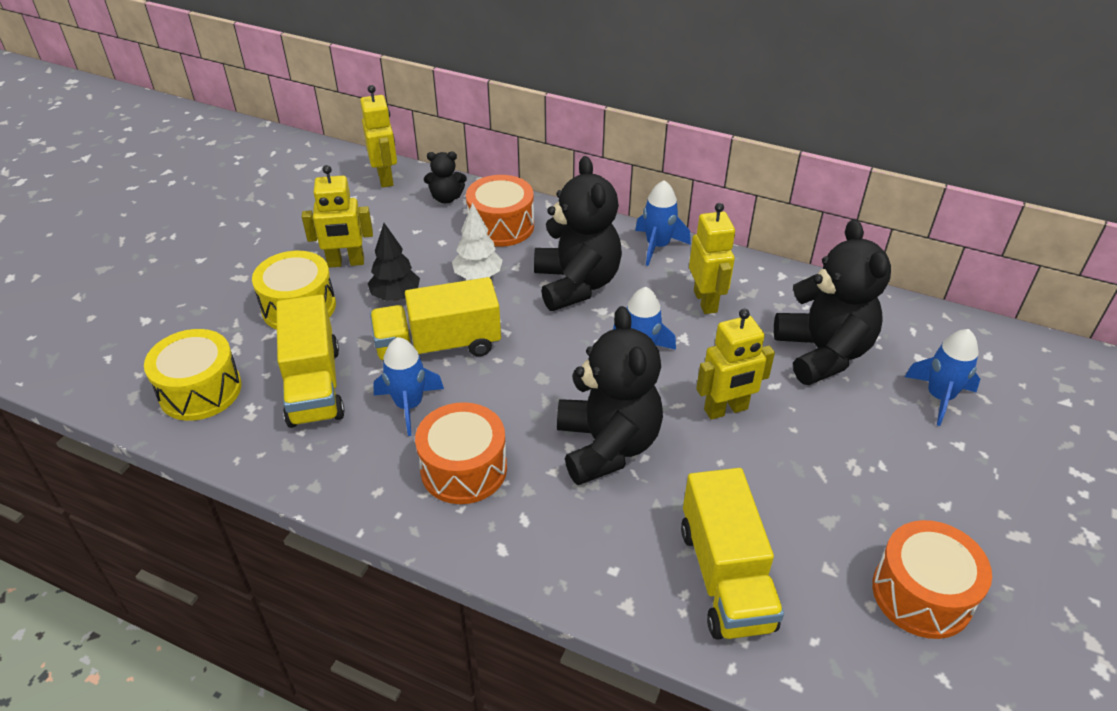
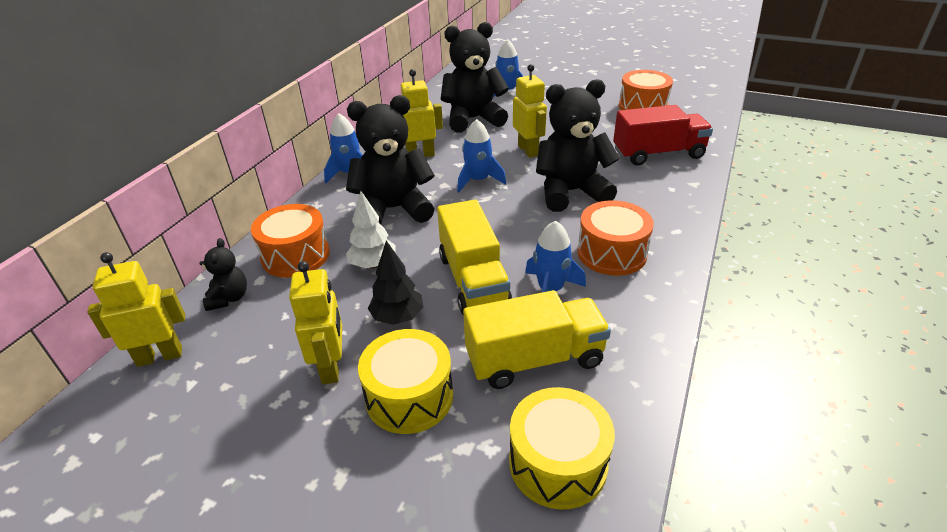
camera: 90 degrees left, 5 degrees down
(725, 576) = (658, 154): yellow truck -> red truck

